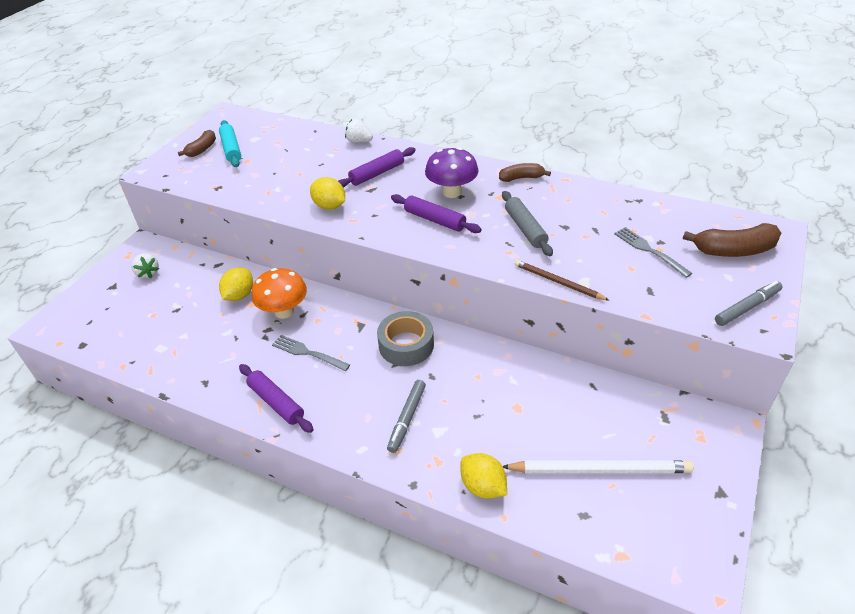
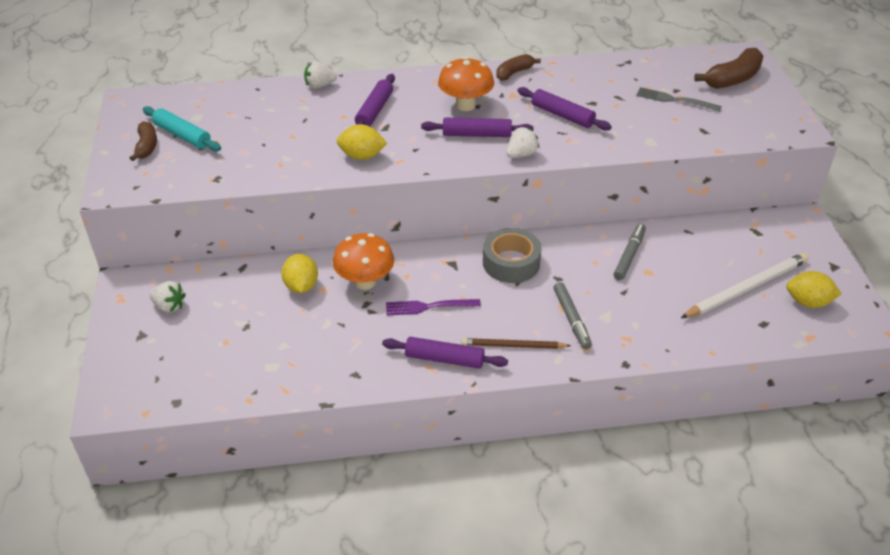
camera: 35 degrees left, 0 degrees up
(307, 353) = (428, 307): grey fork -> purple fork
(452, 192) = (465, 105): purple mushroom -> orange mushroom
(453, 250) = (521, 154): none -> white strawberry
(483, 486) = (678, 339): yellow lemon -> yellow lemon (808, 302)
(525, 228) = (562, 115): grey rolling pin -> purple rolling pin
(558, 282) = (631, 149): brown pencil -> brown pencil (513, 346)
(747, 307) = (778, 118): grey marker -> grey marker (629, 255)

